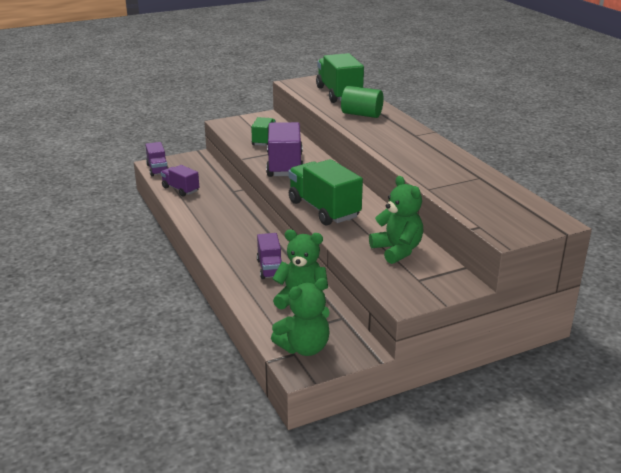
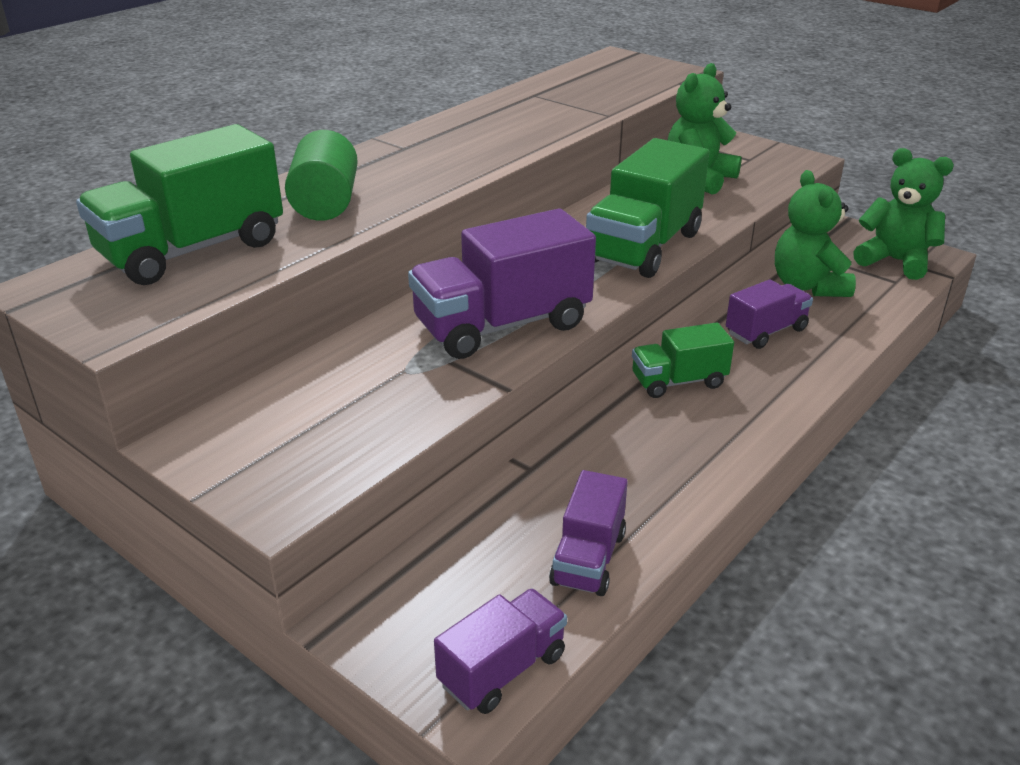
camera: 115 degrees left, 5 degrees up
(264, 140) = (377, 391): green truck -> green truck (678, 382)

